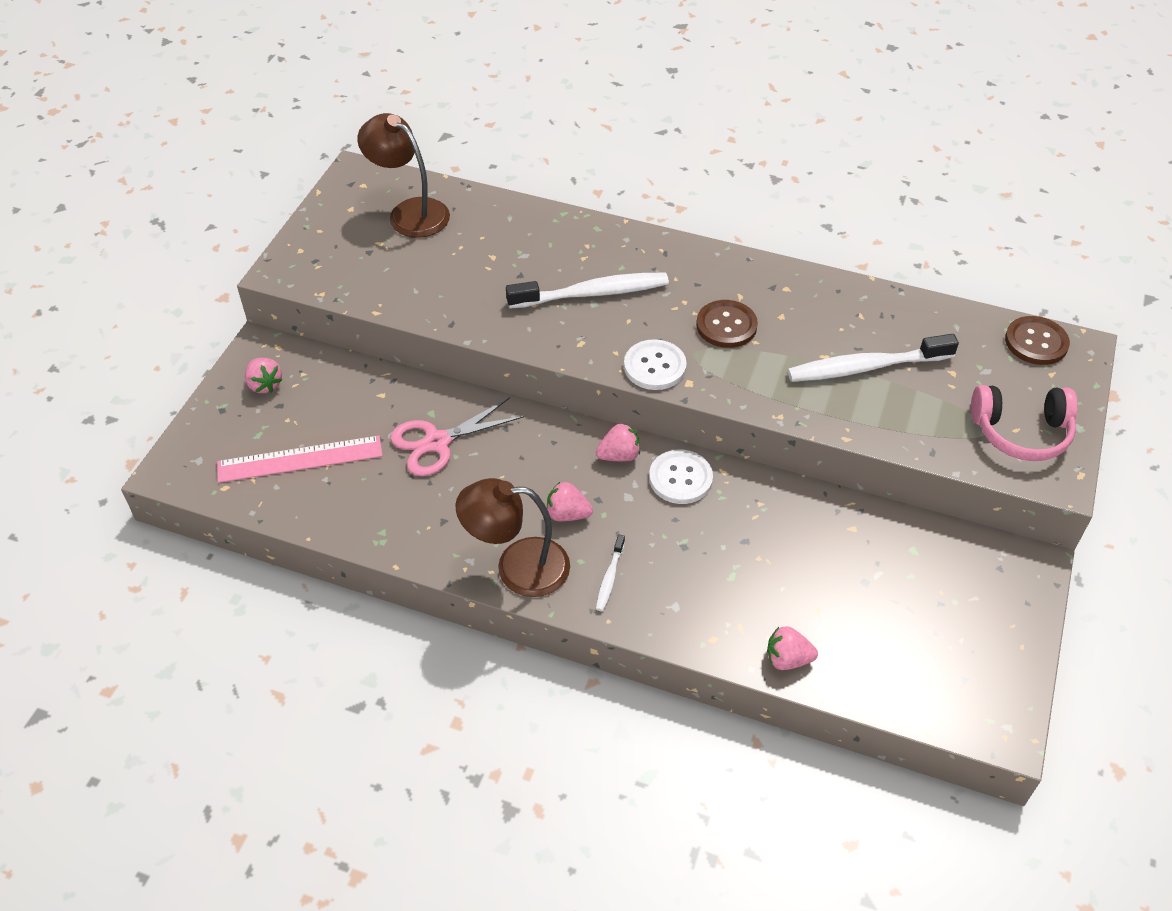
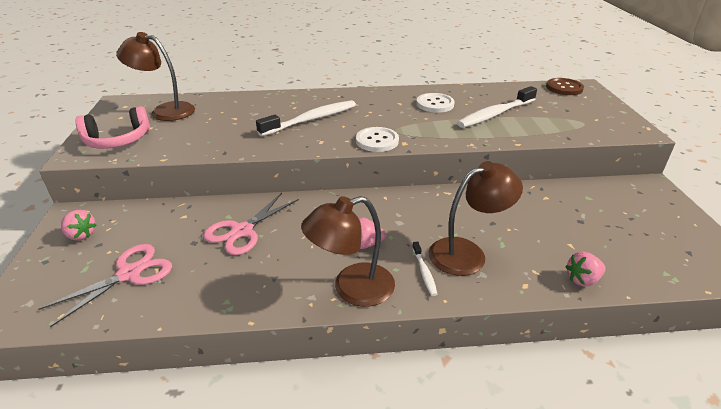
camera: 25 degrees left, 15 degrees down
(300, 459) = (130, 274): pink ruler -> pink scissors
(619, 455) = (376, 203): pink strawberry -> none
(679, 571) = (467, 253): none -> brown lamp
(680, 478) = (424, 203): white button -> white button (435, 104)
(726, 325) = (403, 115): brown button -> none
(1021, 432) = (600, 119): pink headphones -> pink headphones (118, 140)

